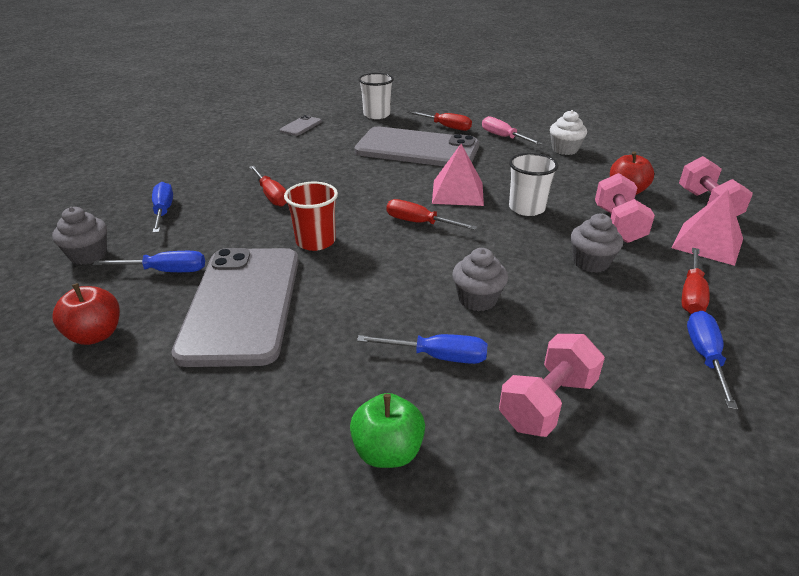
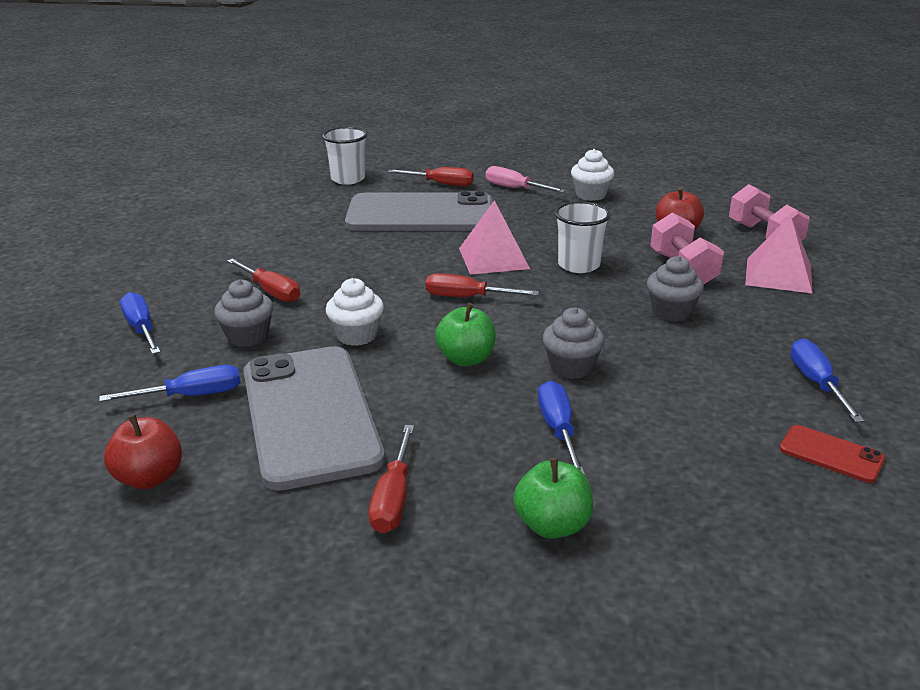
camera: 15 degrees left, 5 degrees down
(88, 255) = (76, 393): grey cupcake -> grey cupcake (248, 336)
(301, 126) = (258, 204): grey phone -> none
(315, 241) = (357, 335): red cup -> white cupcake
(392, 276) = (466, 359): none -> green apple
(438, 356) = (558, 429): blue screwdriver -> blue screwdriver turned 90 degrees counterclockwise
(547, 403) = (687, 452): pink dumbbell -> none
(691, 295) = (782, 328): red screwdriver -> red screwdriver (393, 498)
(692, 436) = (831, 454): none -> red phone

